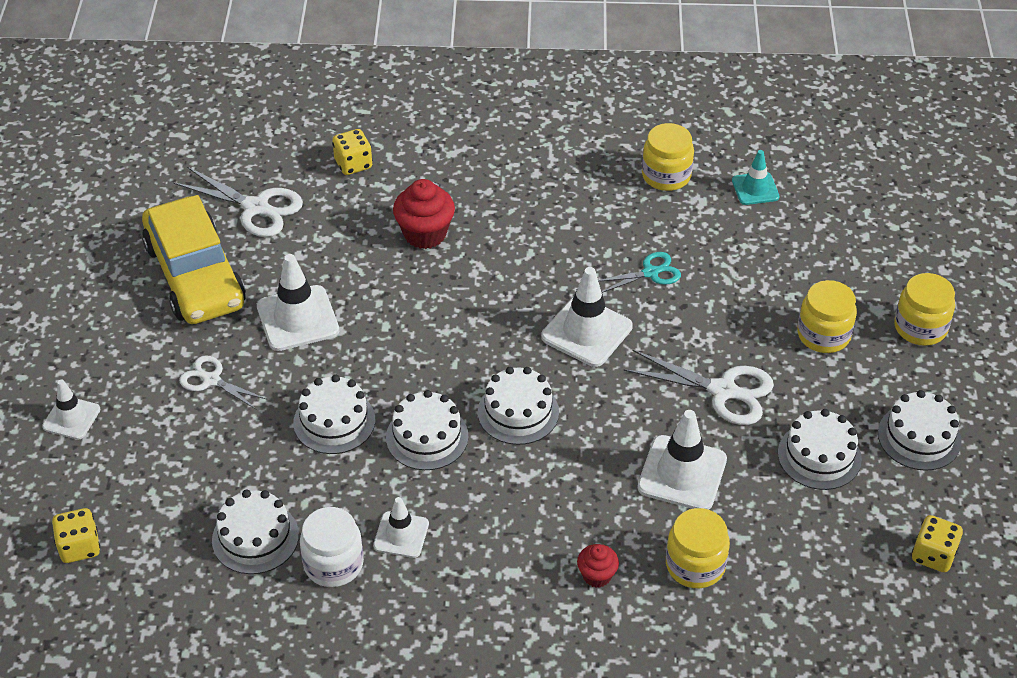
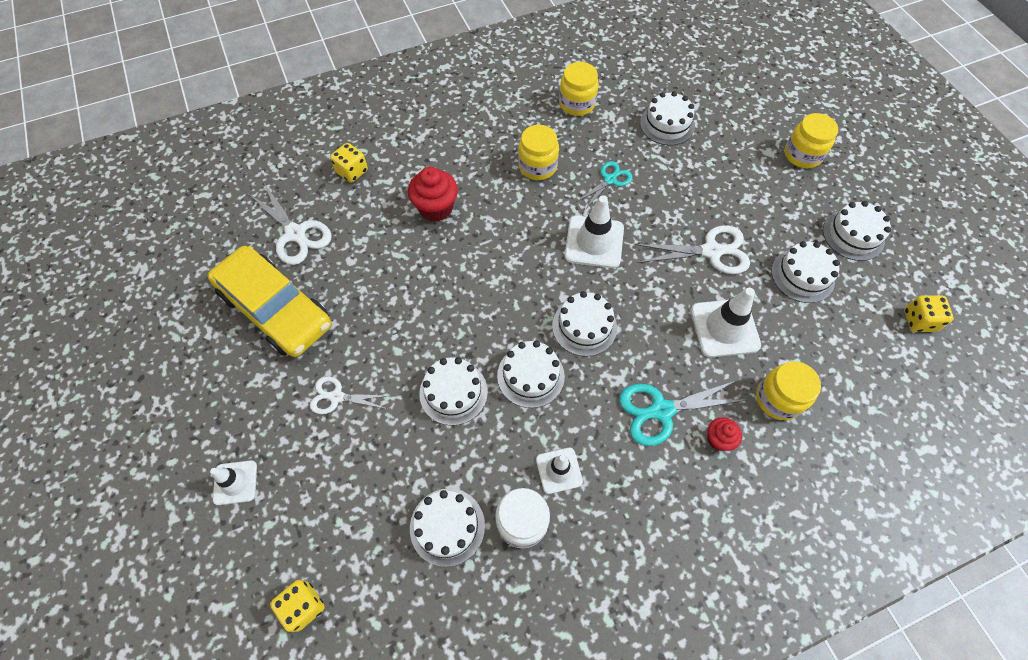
camera: 25 degrees left, 15 degrees up
(256, 207) = (295, 234): white scissors -> white scissors turned 45 degrees clockwise
(297, 318) = (377, 315): white traffic cone -> none
(551, 524) = (661, 410): none -> turquoise scissors
(755, 189) = (639, 93): turquoise traffic cone -> none
(765, 235) = (667, 124): none -> white cake
(823, 335) = (748, 183): yellow jar -> yellow jar (537, 166)

